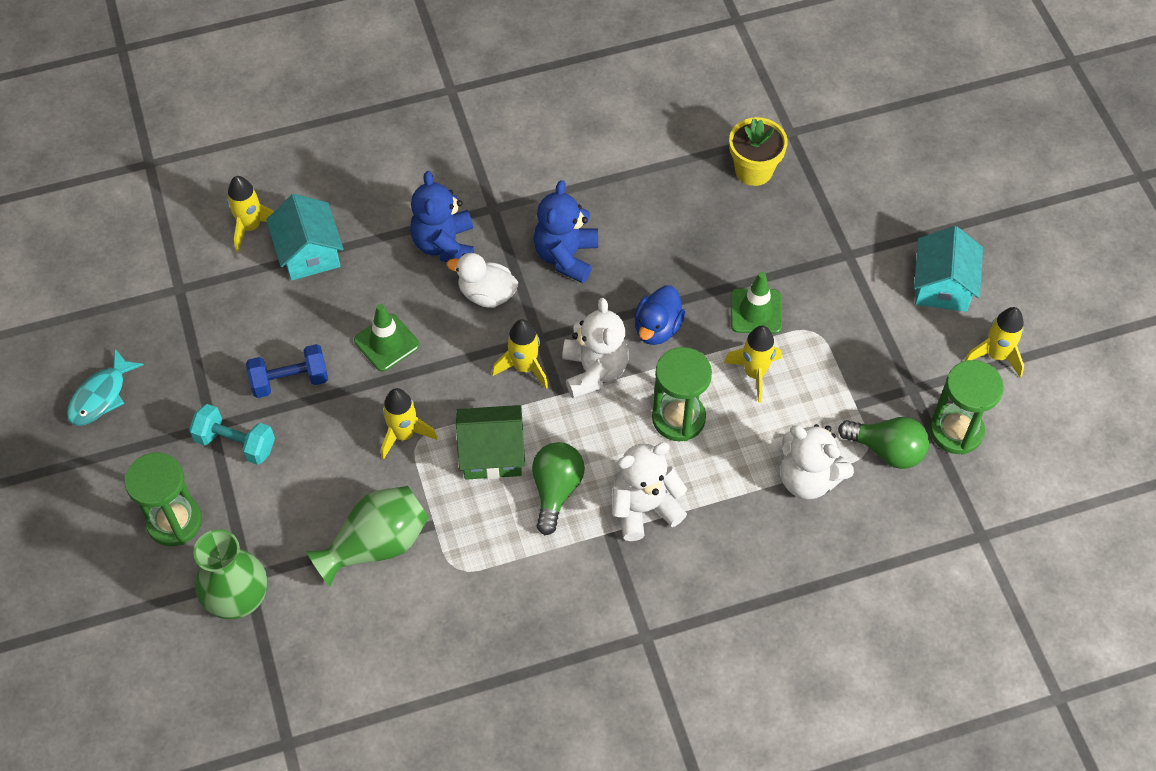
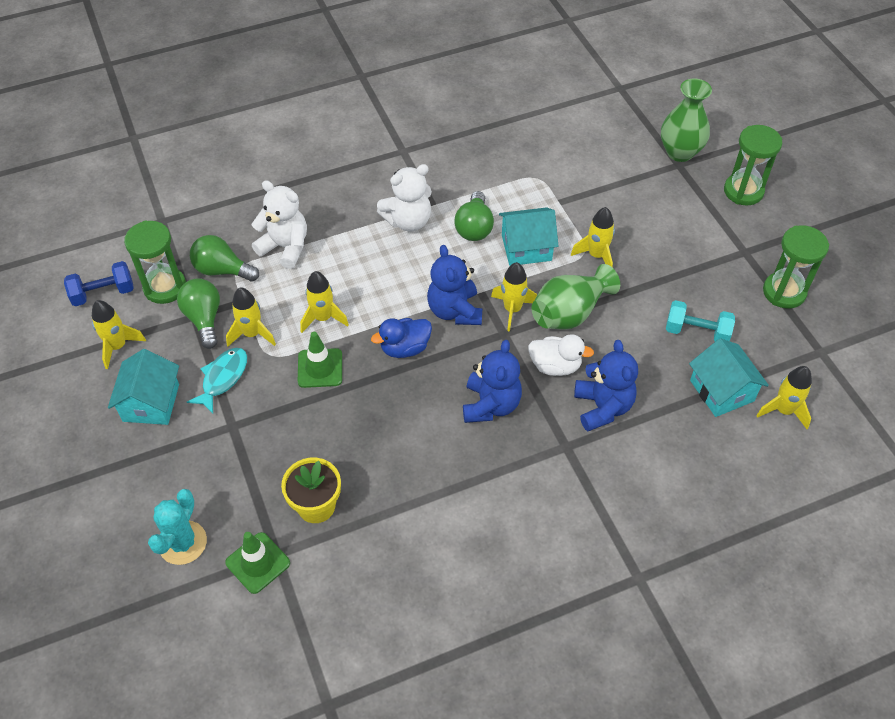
camera: 175 degrees right, 5 degrees down
(101, 396) = (840, 266): turquoise fish -> turquoise fish (223, 378)
(235, 443) = (721, 241): turquoise dumbbell -> turquoise dumbbell (696, 332)
(290, 380) = (698, 287): blue dumbbell -> blue dumbbell (103, 293)
(376, 545) = (596, 187): green vase -> green vase (570, 313)
(386, 343) = (629, 320): green traffic cone -> green traffic cone (258, 563)
(492, 453) = (526, 247): green house -> turquoise house
(594, 371) = (455, 311): white teddy bear -> blue teddy bear
(657, 328) = (405, 348): blue duck -> blue duck turned 135 degrees counterclockwise
(678, 418) = (384, 281): green hourglass -> green hourglass (784, 292)
(838, 359) = (252, 334): none -> yellow rocket
(882, 147) = (183, 543): none -> turquoise cactus
(899, 383) = (204, 319): none -> green light bulb

